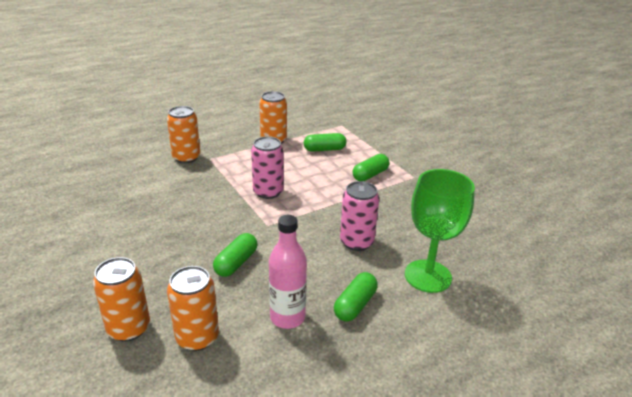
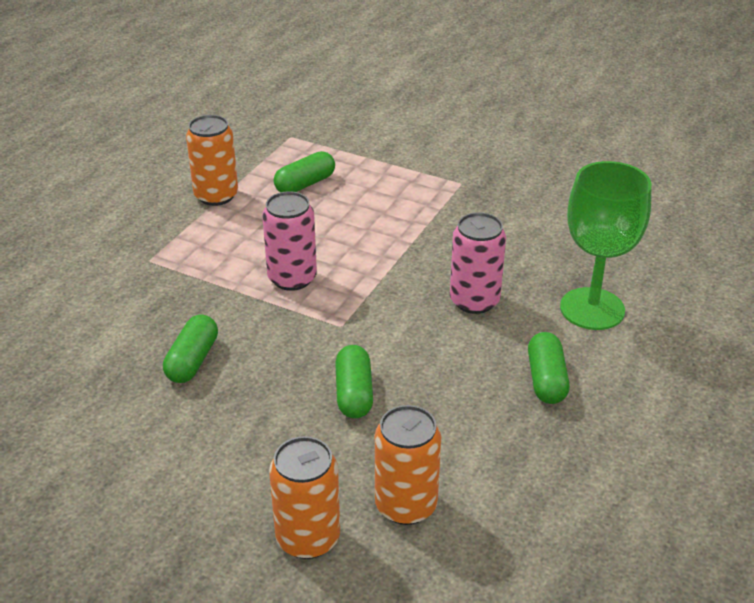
camera: 30 degrees left, 5 degrees up
(186, 157) = (111, 272): orange can -> none
(287, 317) = (486, 430): pink bottle -> none
(370, 175) = (403, 201): green capsule -> green capsule (192, 360)

